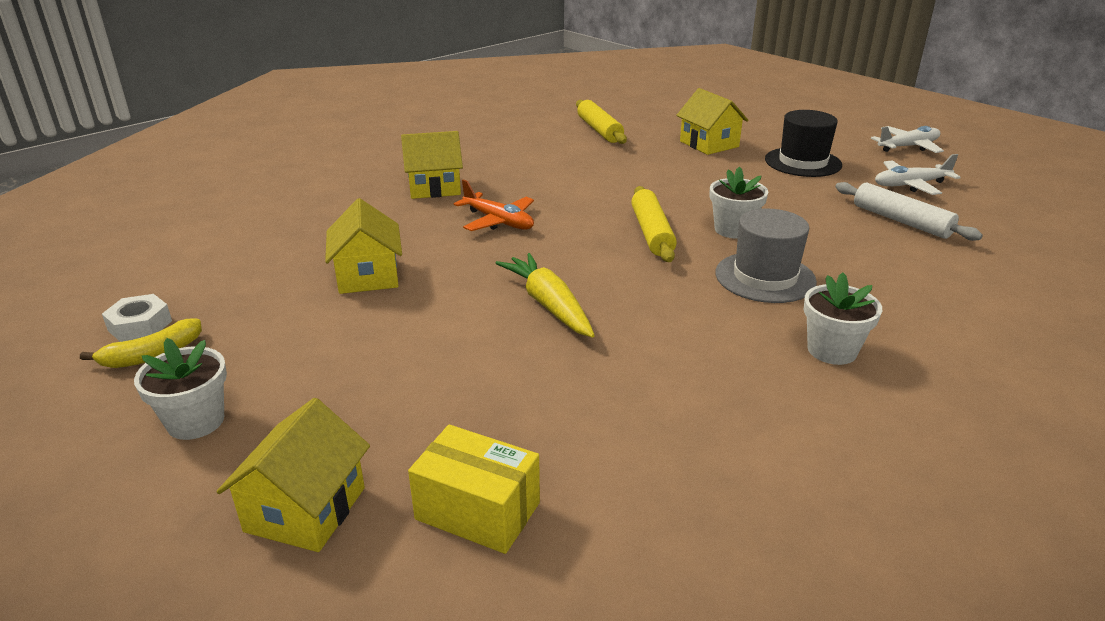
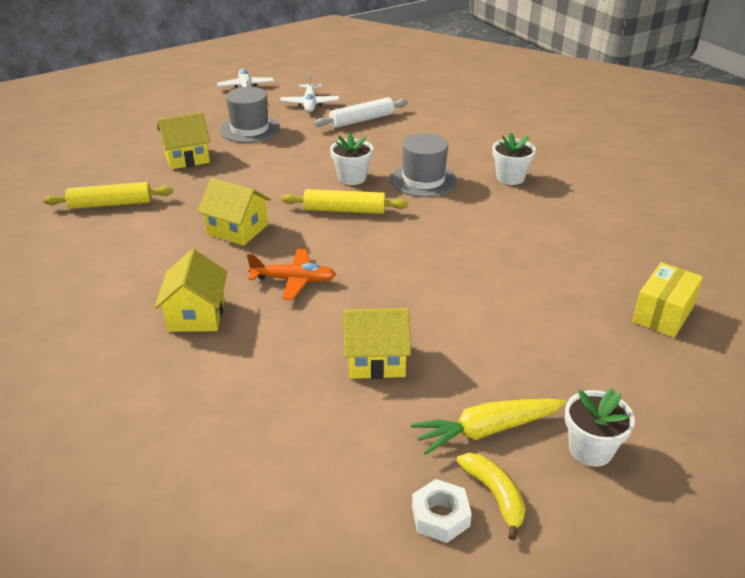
camera: 80 degrees left, 5 degrees up
(305, 509) = (674, 383): yellow house -> yellow house (237, 229)
(498, 221) = (294, 280): orange plane -> orange plane turned 45 degrees clockwise
(548, 305) = (443, 268): yellow carrot -> yellow carrot (487, 430)
(803, 162) = (250, 129): black hat -> grey hat

